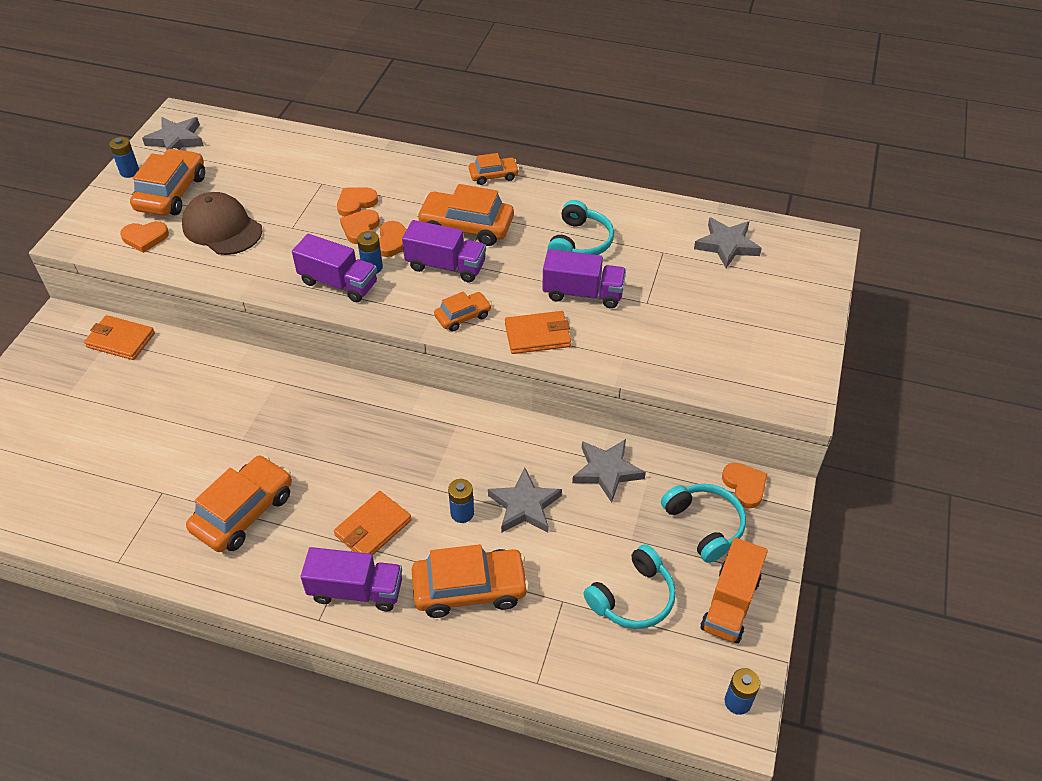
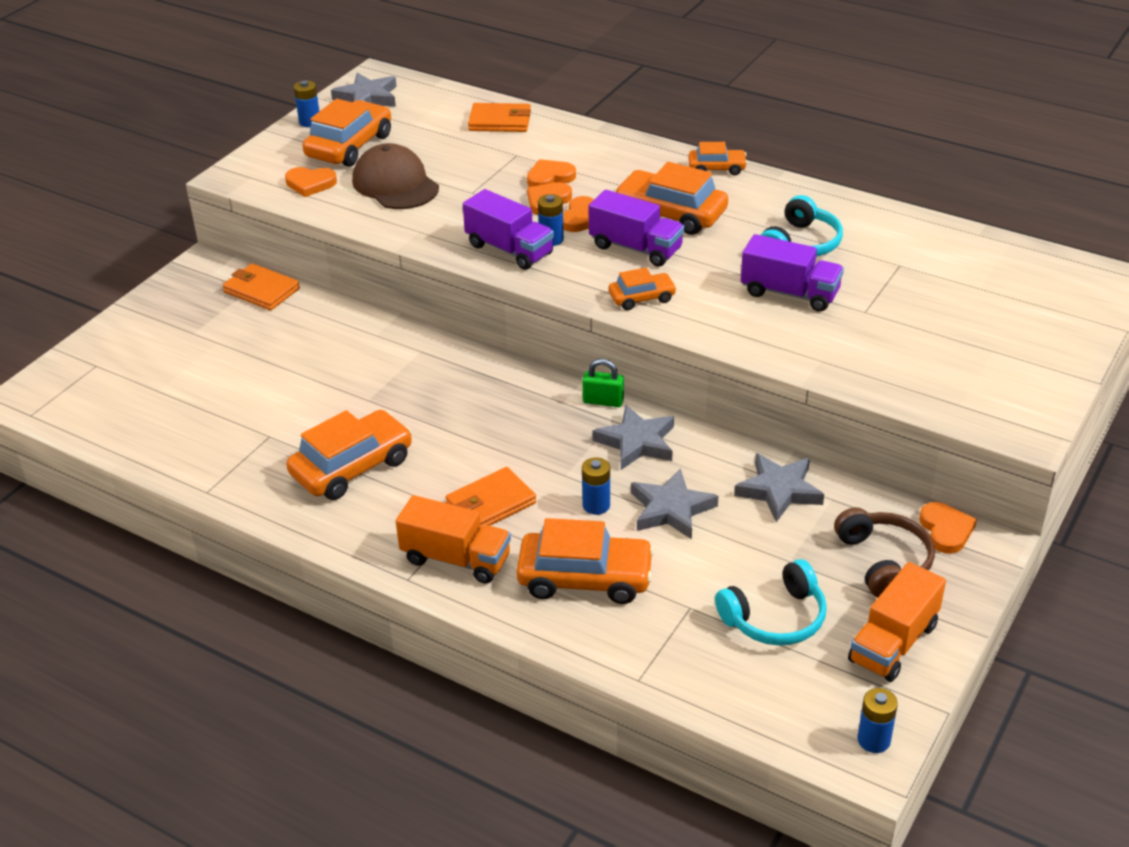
camera: 15 degrees right, 10 degrees down
(356, 590) = (456, 559): purple truck -> orange truck
(444, 407) = (603, 401): none -> green padlock
(537, 335) = (724, 326): orange wallet -> orange wallet (500, 121)
(704, 525) = (884, 561): turquoise headphones -> brown headphones
(727, 245) = (981, 267): grey star -> grey star (637, 442)

